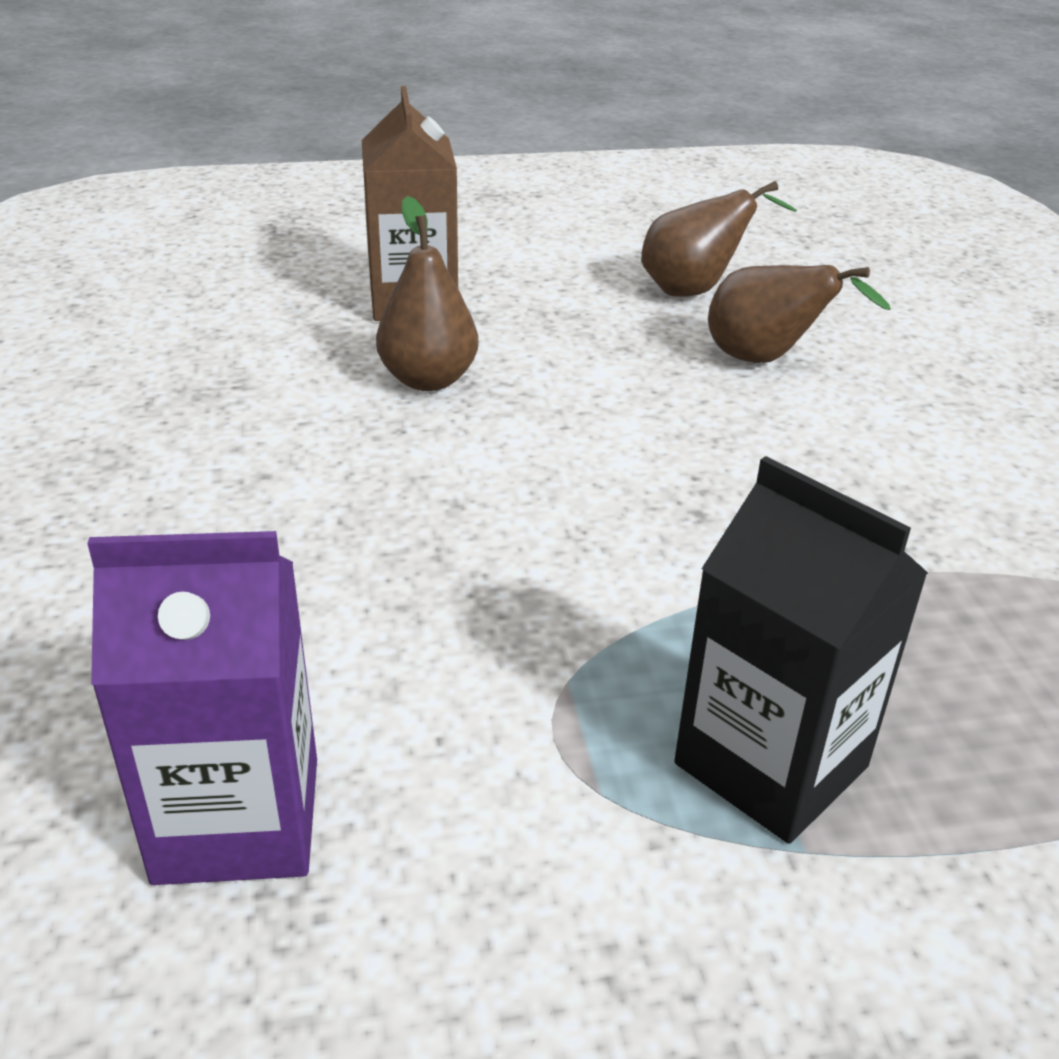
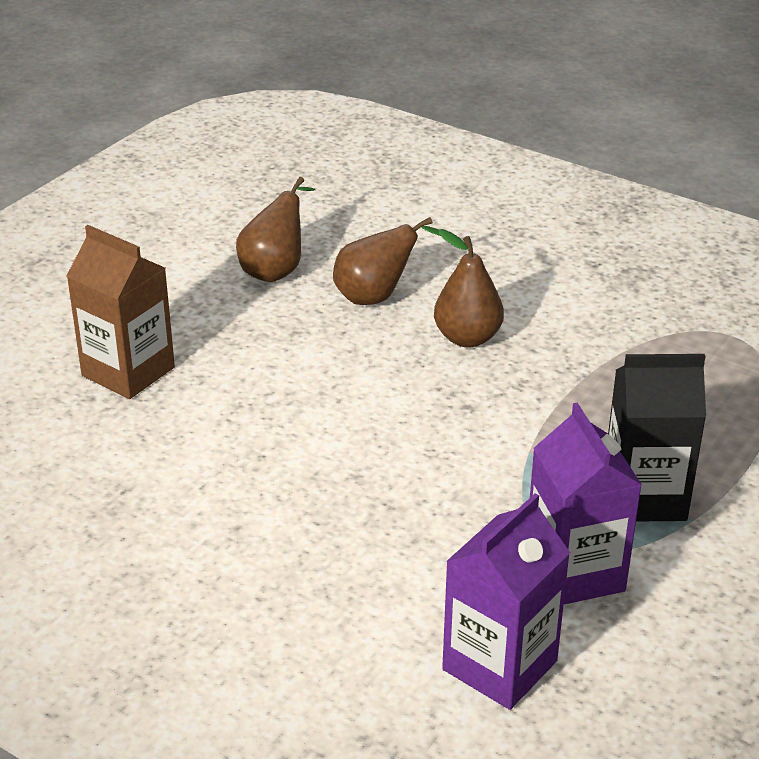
camera: 45 degrees left, 0 degrees up
(428, 380) = (227, 417): brown pear -> brown pear (467, 338)
(516, 785) = (574, 572): none -> purple carton

